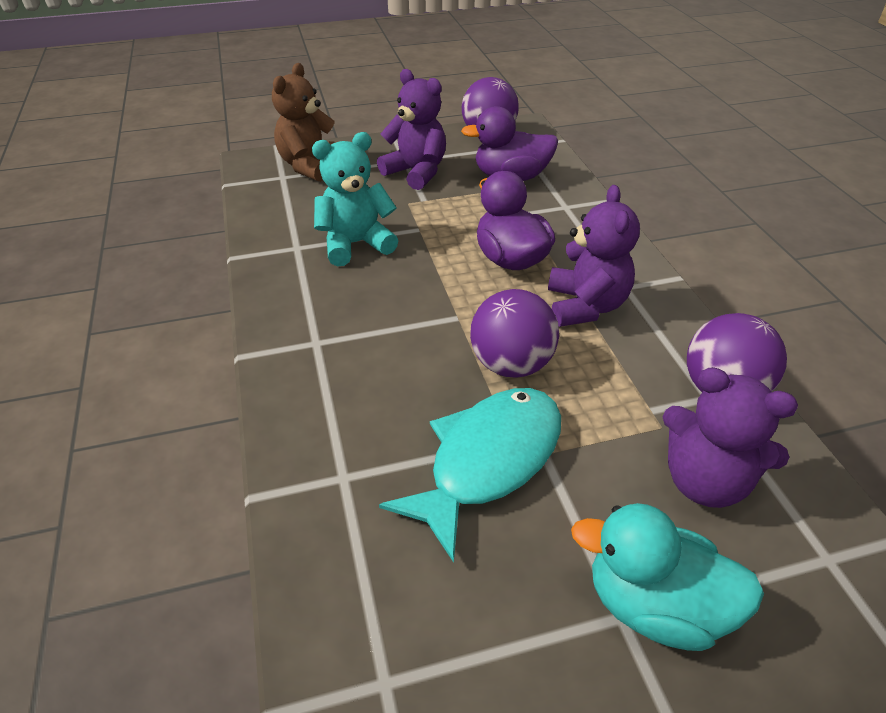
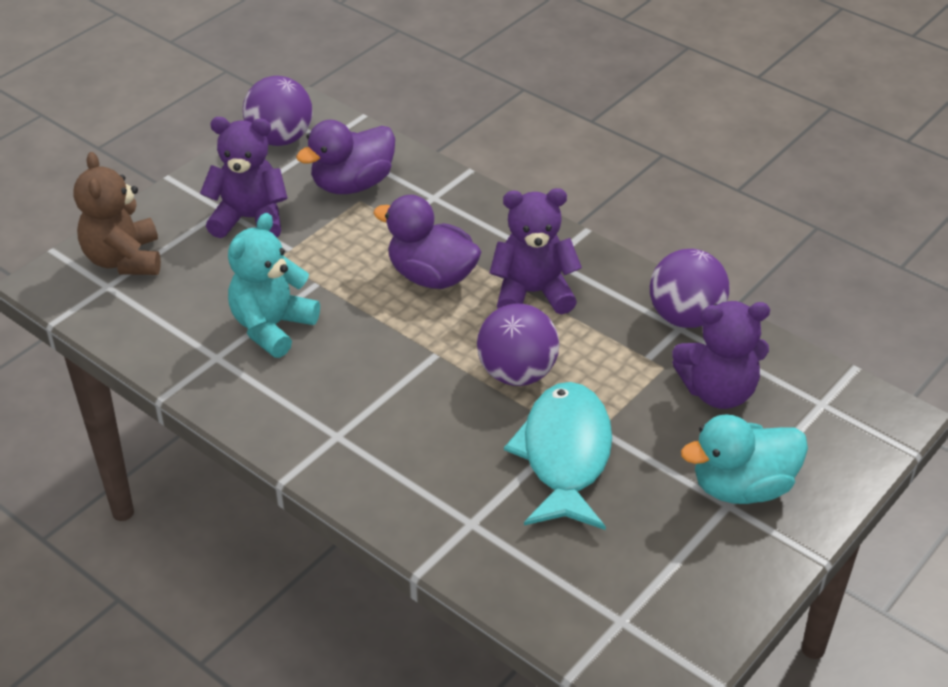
camera: 35 degrees left, 0 degrees up
(585, 306) = (533, 293): purple teddy bear -> purple teddy bear turned 60 degrees counterclockwise

